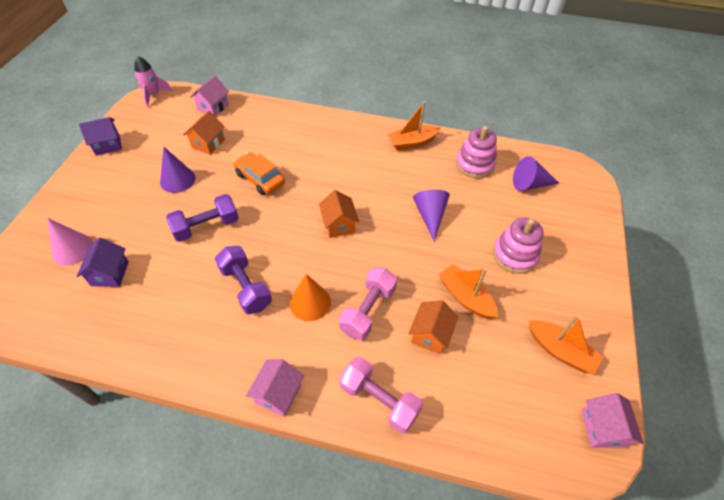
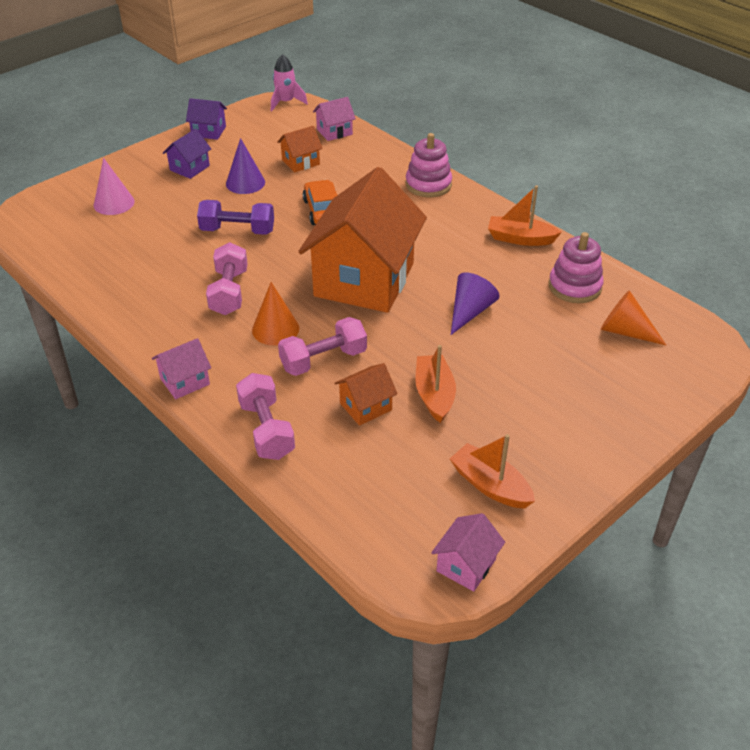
camera: 35 degrees right, 10 degrees down
(110, 273) = (127, 233): purple house -> purple house (189, 168)
(246, 287) = (229, 292): purple dumbbell -> pink dumbbell
(339, 224) = (364, 280): orange house -> orange house, size x2.44
(514, 255) = (530, 385): pink stacking toy -> pink stacking toy (428, 185)
(530, 184) = (625, 331): purple cone -> orange cone
(560, 351) = (490, 485): orange boat -> orange boat turned 150 degrees clockwise

